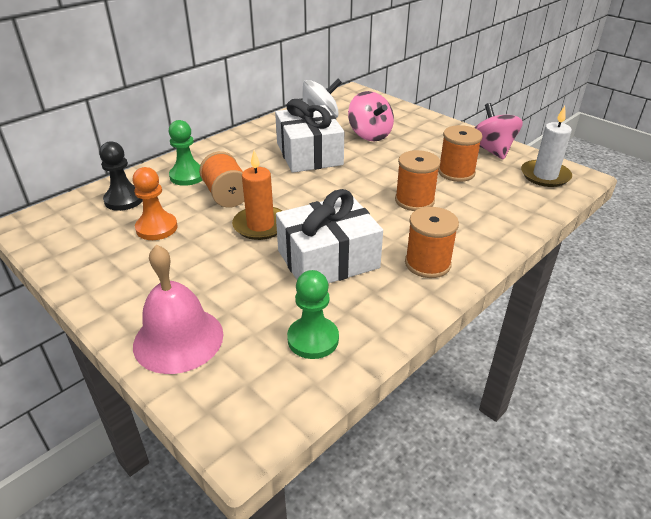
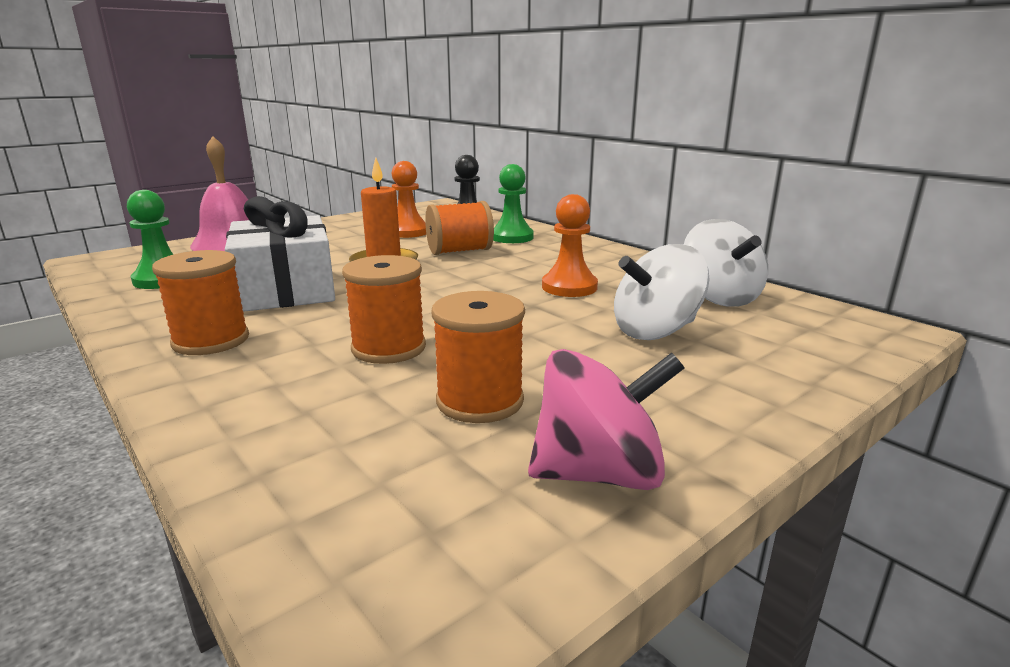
camera: 95 degrees right, 15 degrees down
(309, 154) = (569, 287): white gift -> orange pawn
(369, 135) = (655, 331): pink spinning top -> white spinning top
(545, 176) = (421, 548): white candle -> none

